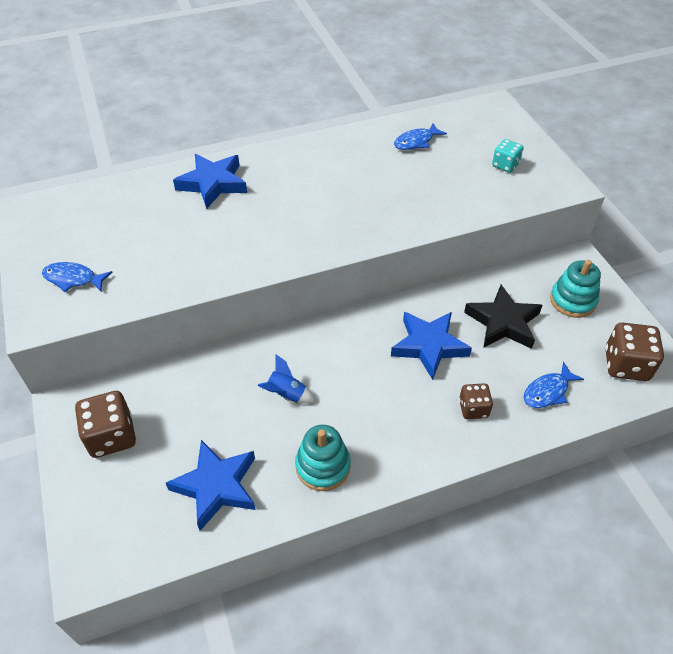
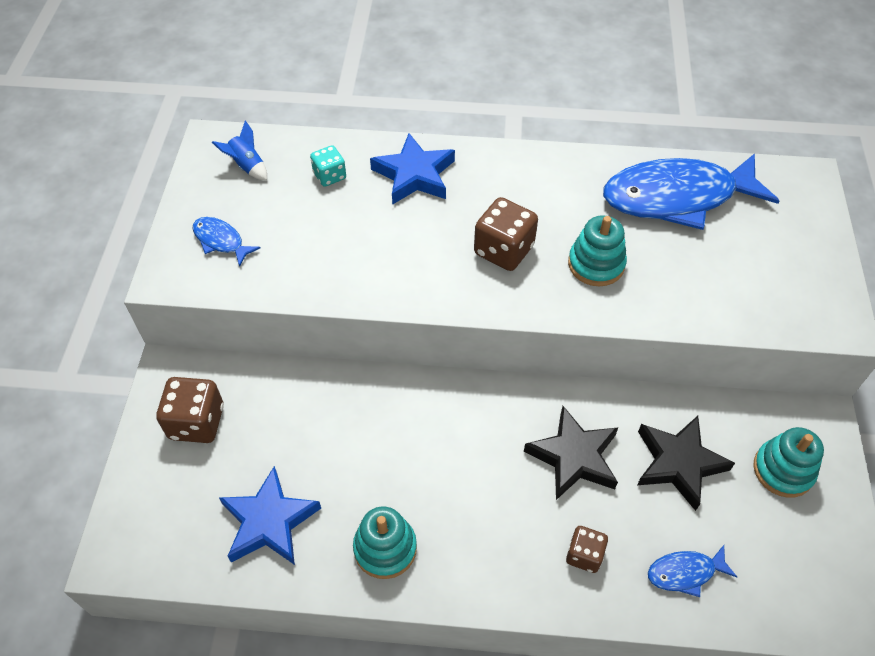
camera: 25 degrees right, 5 degrees up
(286, 394) = (388, 449): blue rocket -> blue rocket (247, 166)
(384, 201) = (596, 264): none -> turquoise stacking toy
(416, 142) = (677, 197): blue fish -> blue fish, size x2.32
(429, 346) = (574, 457): blue star -> black star
(505, 165) = (774, 267): turquoise dice -> turquoise dice (329, 176)
(626, 365) = (804, 581): brown dice -> brown dice (503, 250)

